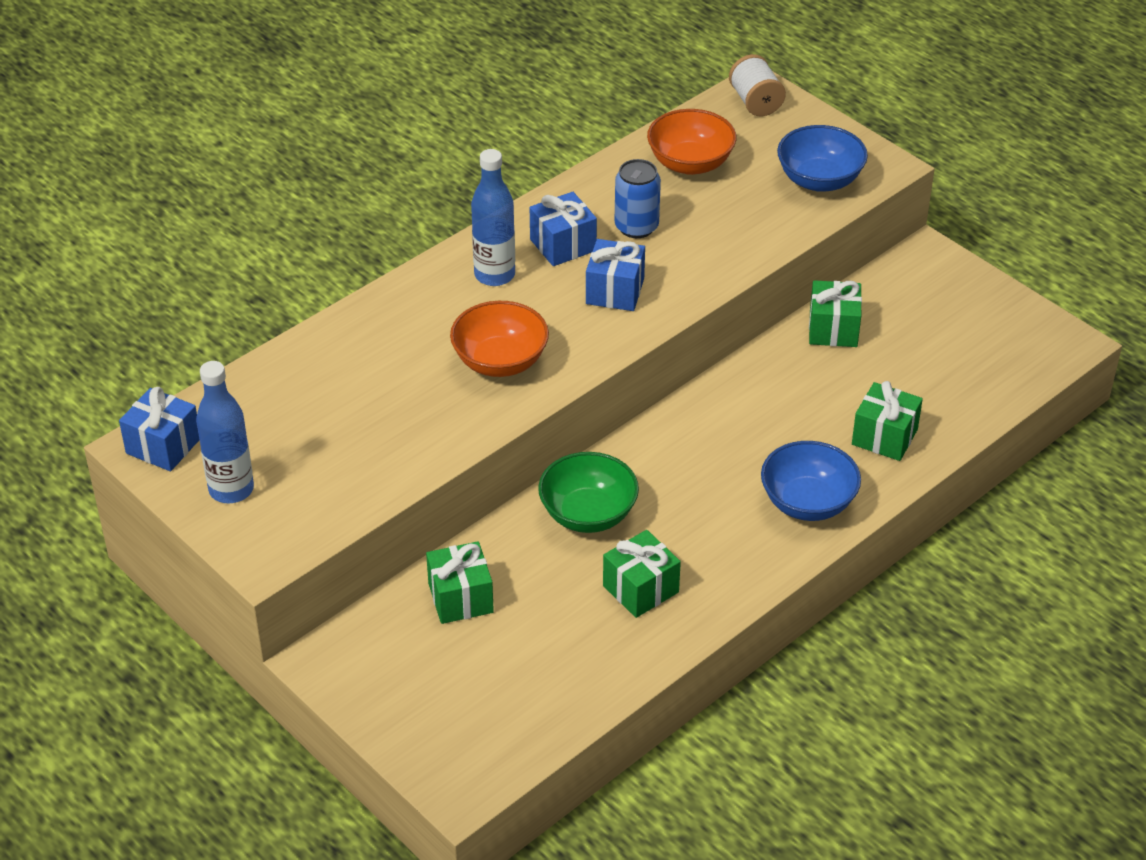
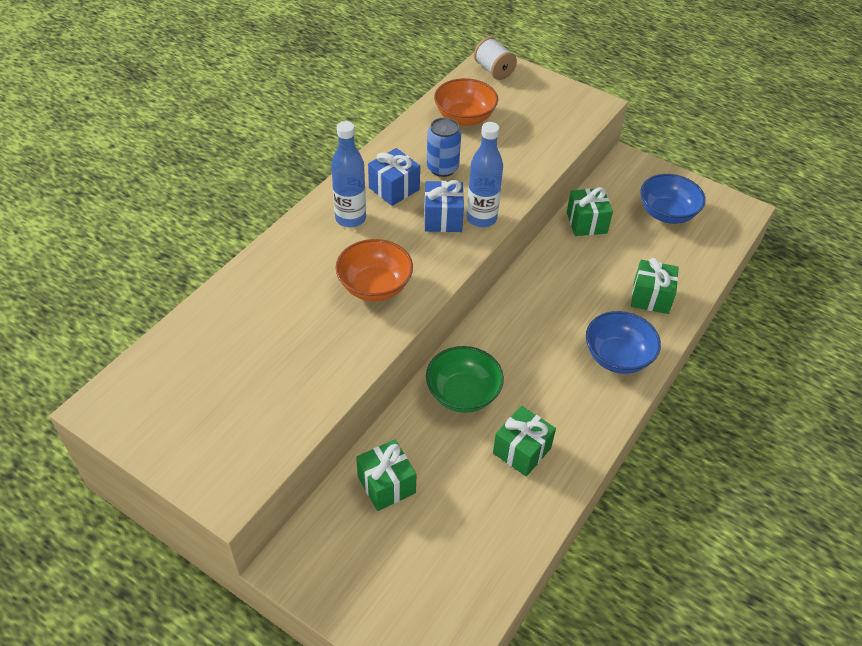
camera: 15 degrees left, 5 degrees up
(163, 446) = (118, 403): blue gift -> none
(231, 489) = (185, 434): blue bottle -> blue bottle (481, 218)
(819, 180) = (556, 119): blue bowl -> blue bowl (667, 213)

